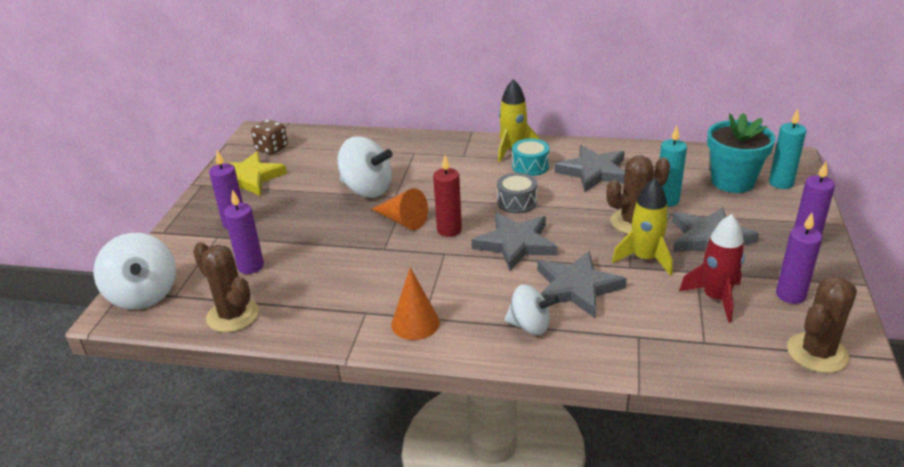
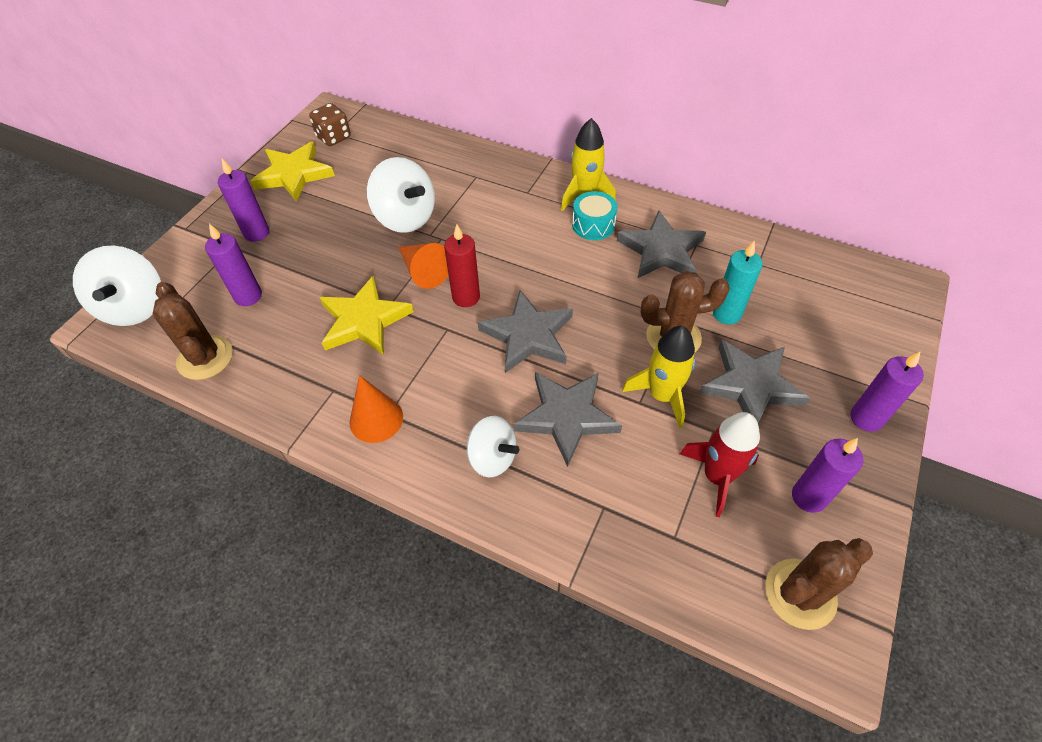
camera: 15 degrees right, 20 degrees up
(367, 262) = (364, 320): none -> yellow star
(517, 202) = (555, 275): grey drum -> none
(732, 181) = (818, 304): turquoise flower pot -> none
(781, 183) = (877, 321): turquoise candle -> none

